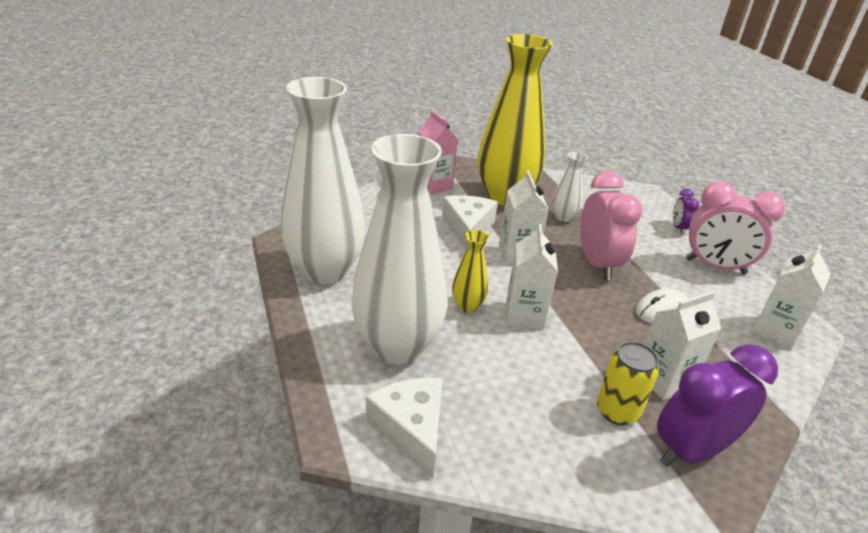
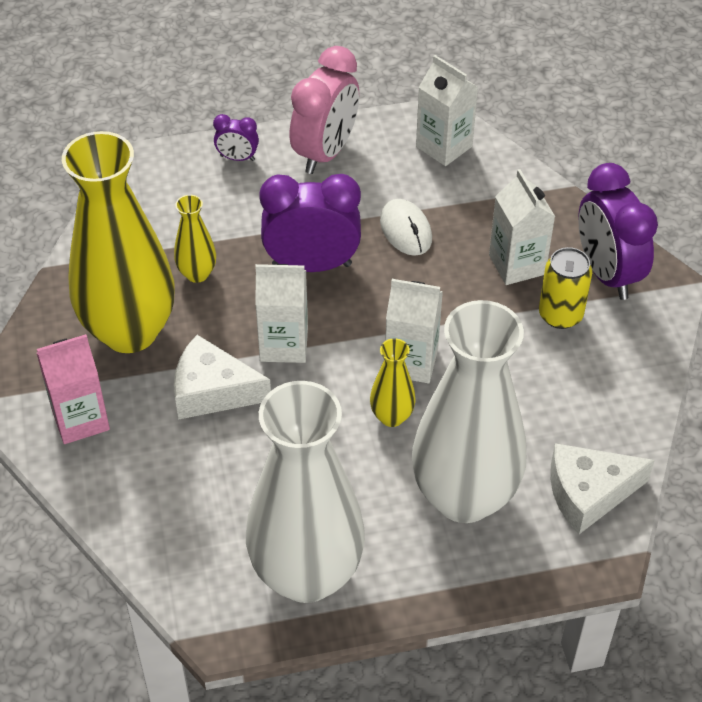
camera: 80 degrees left, 15 degrees up
(563, 217) = (197, 274): white vase -> yellow vase
(597, 264) = (312, 265): pink clock -> purple clock

